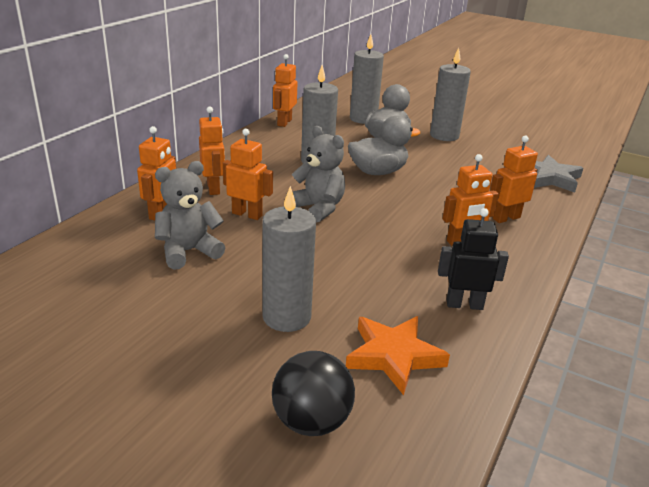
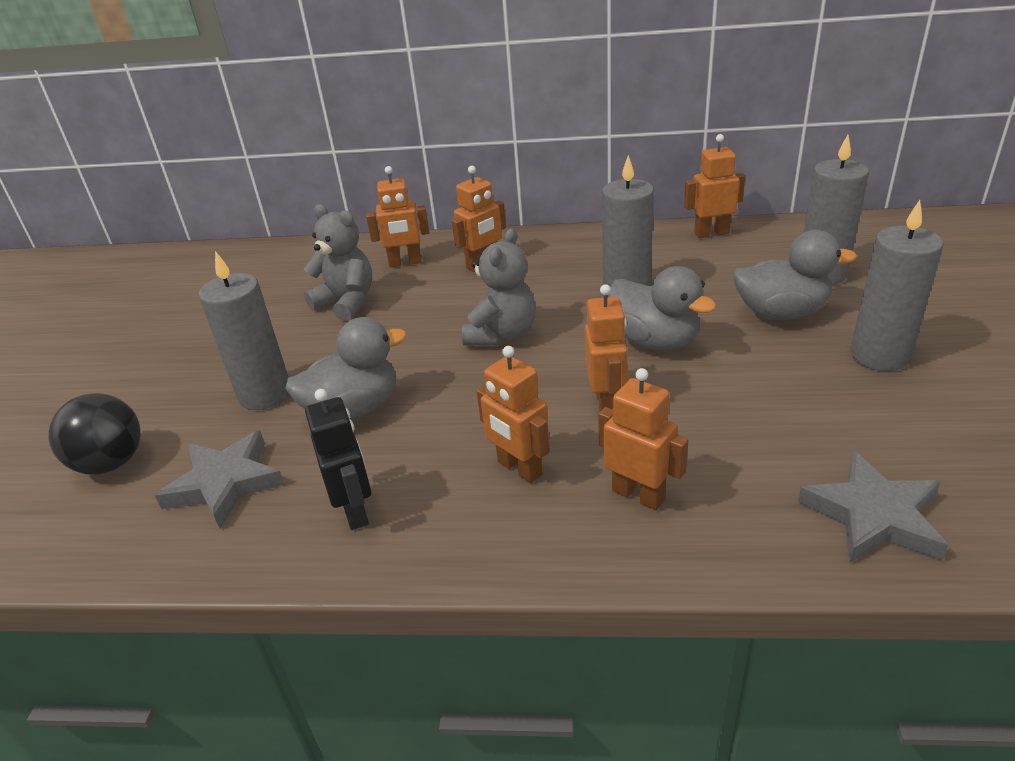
camera: 70 degrees right, 5 degrees up
(247, 214) = (445, 301): orange robot -> orange robot (606, 403)
(349, 281) = (354, 409): none -> grey duck
(394, 356) = (225, 483): orange star -> grey star

